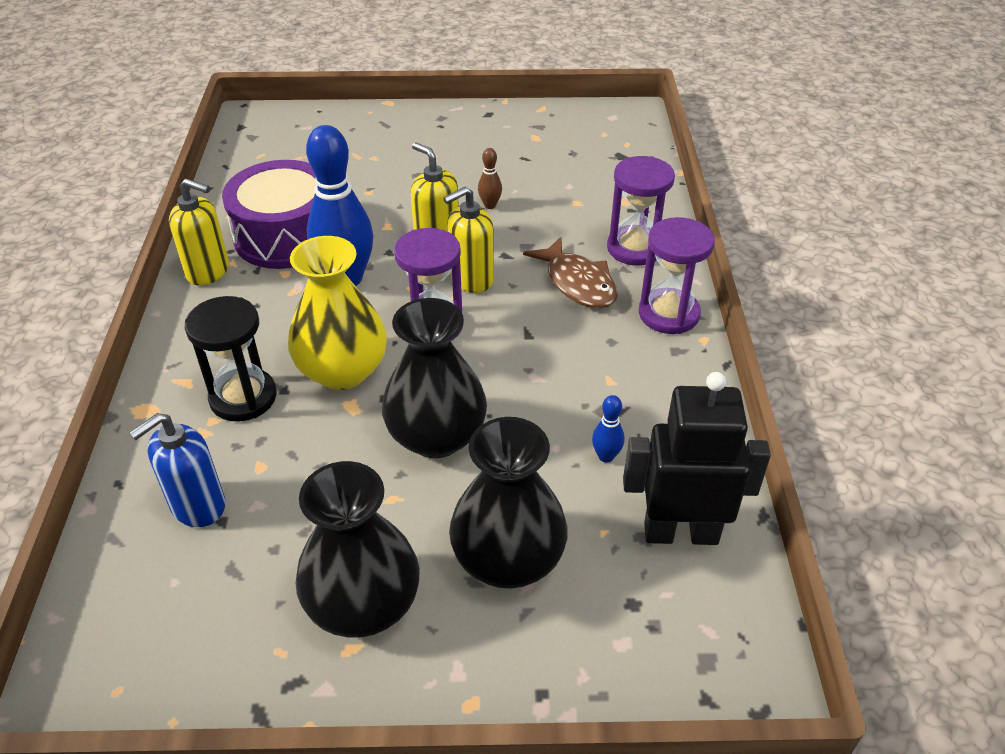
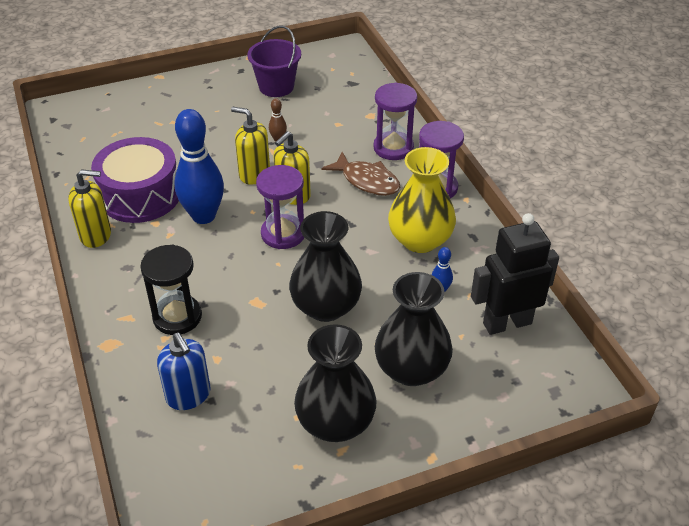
camera: 20 degrees left, 0 degrees up
(197, 505) = (188, 395): blue soap dispenser -> blue soap dispenser turned 60 degrees counterclockwise
(342, 371) = (237, 280): yellow vase -> yellow vase (420, 240)
(521, 141) = (276, 87): none -> purple bucket

